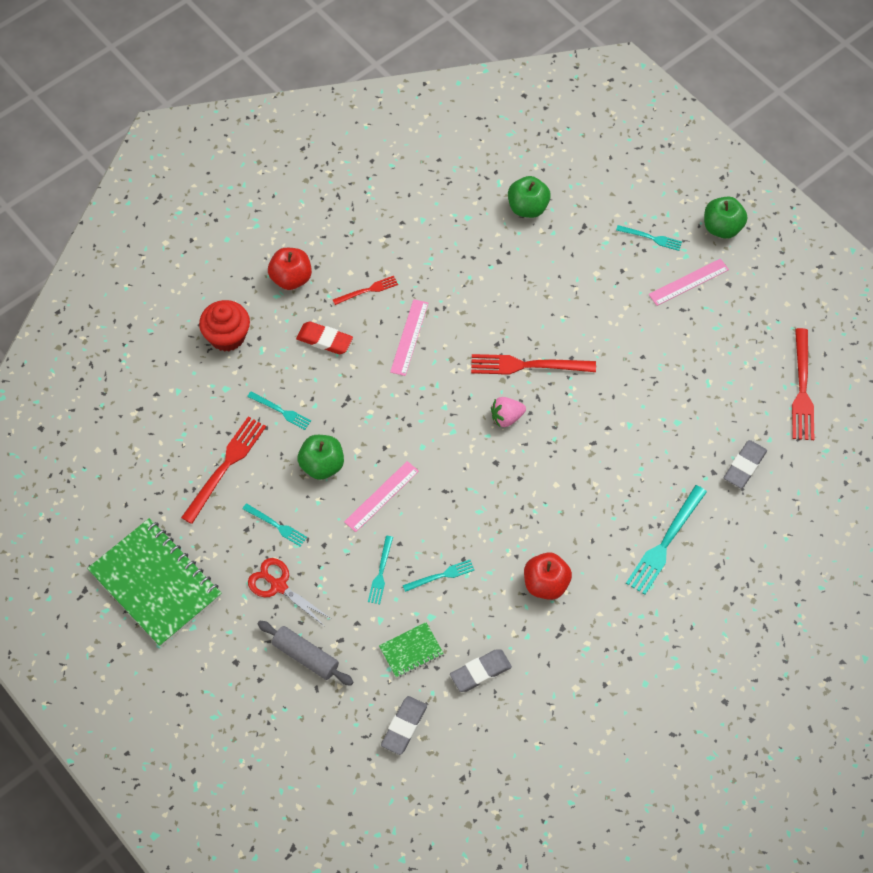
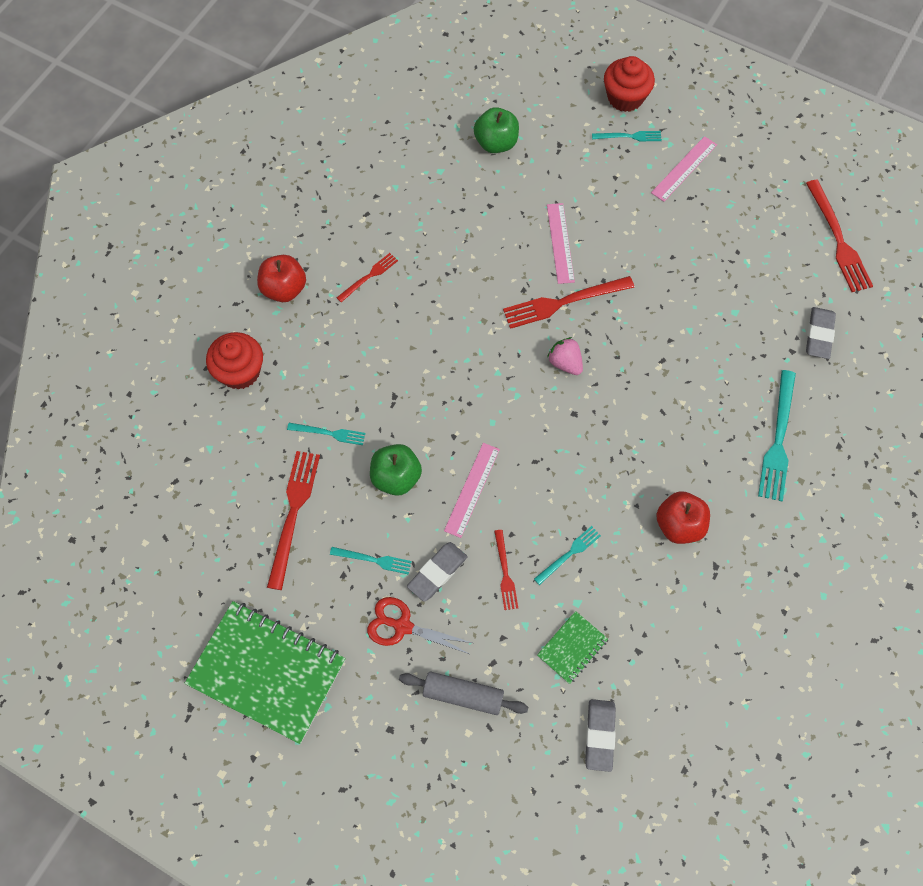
camera: 20 degrees left, 5 degrees up
(324, 340) = (345, 343): red eraser -> none
(381, 572) = (505, 573): turquoise fork -> red fork
(409, 337) = (431, 311): pink ruler -> pink ruler (560, 243)
(480, 672) = (653, 645): grey eraser -> grey eraser (437, 573)
(506, 417) = (565, 363): pink strawberry -> pink strawberry turned 90 degrees clockwise
(663, 201) = (625, 97): none -> red cupcake
(722, 228) = (692, 106): green apple -> none

